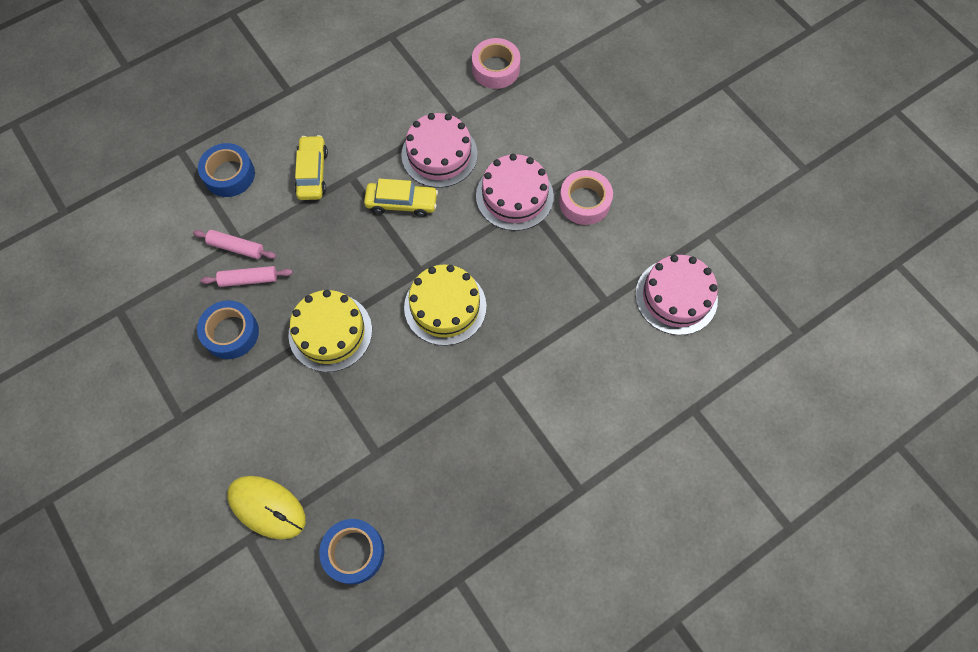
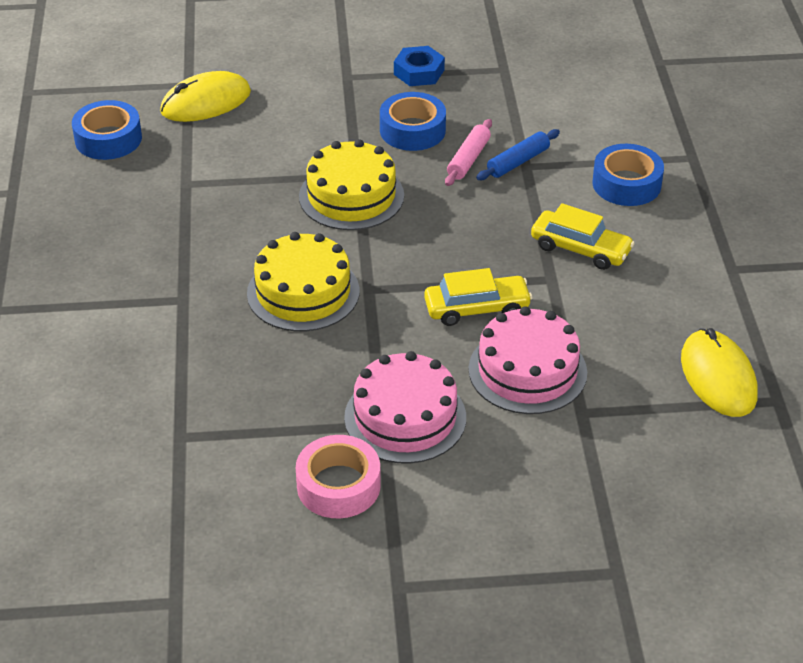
camera: 120 degrees right, 25 degrees down
(150, 368) = (419, 72): none -> blue nut
(236, 247) = (518, 162): pink rolling pin -> blue rolling pin
(388, 66) = (718, 377): none -> yellow mouse
(402, 203) = (477, 308): yellow car -> yellow car turned 135 degrees counterclockwise
(496, 69) = (642, 492): pink tape -> none
(676, 296) = (121, 511): pink cake -> none

